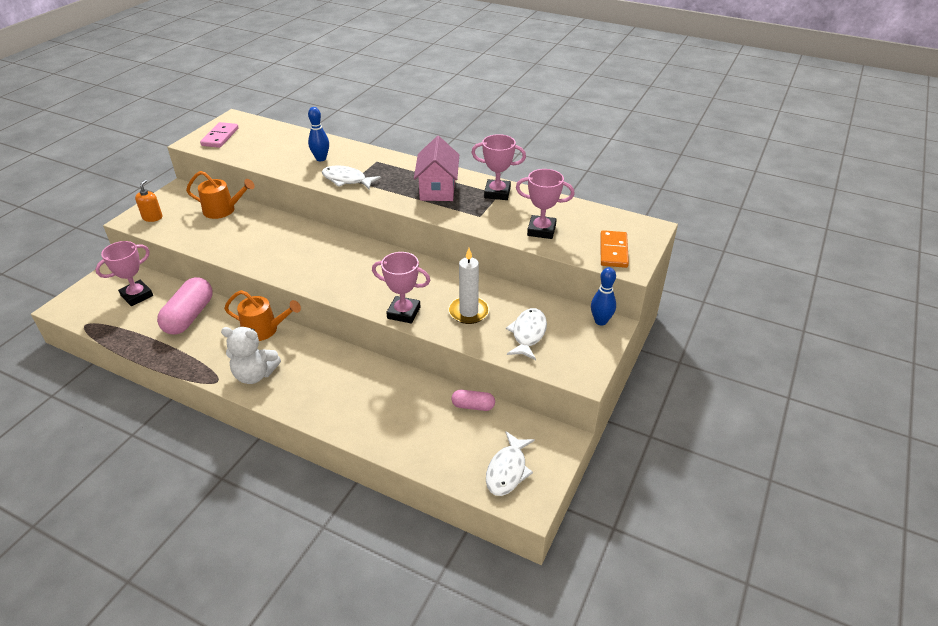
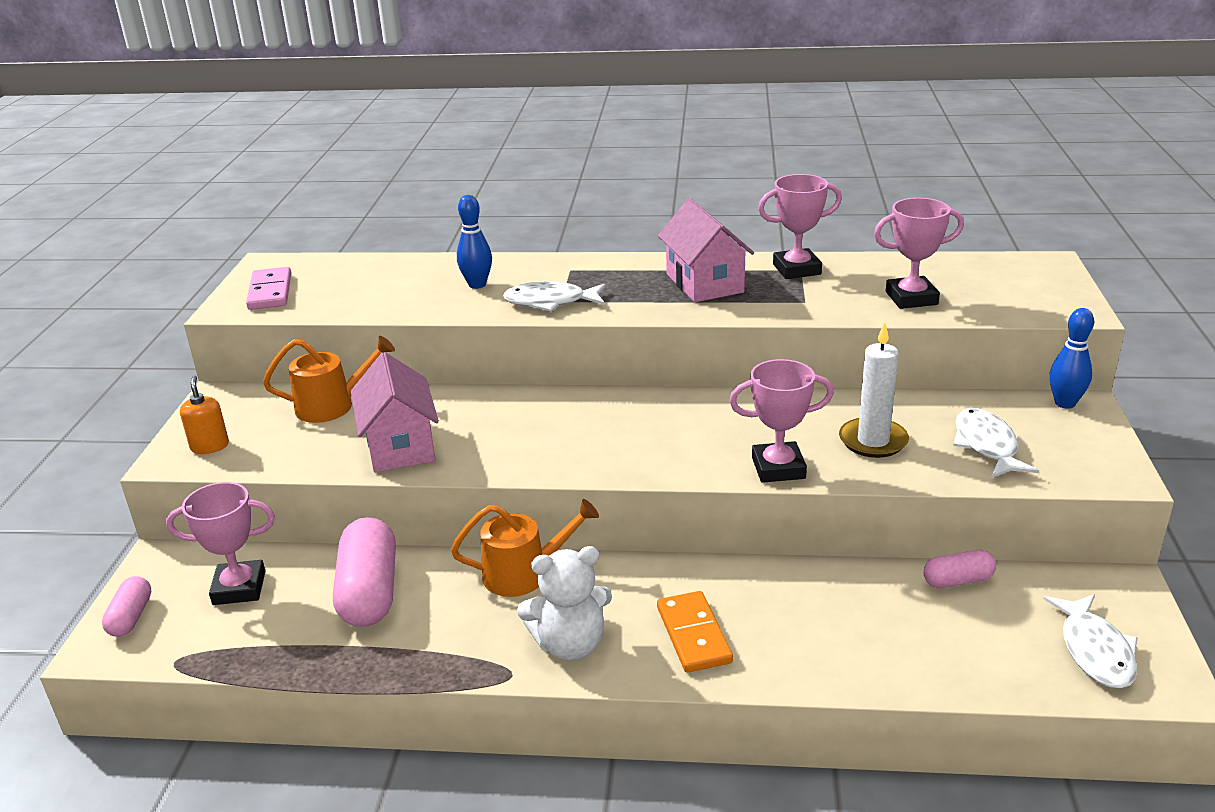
camera: 20 degrees left, 10 degrees down
(83, 296) = (131, 617): none -> pink capsule
(137, 296) = (239, 588): pink trophy -> pink trophy turned 60 degrees clockwise
(235, 243) = (400, 446): none -> pink house
(613, 251) = (1035, 299): orange domino -> orange domino (693, 635)

